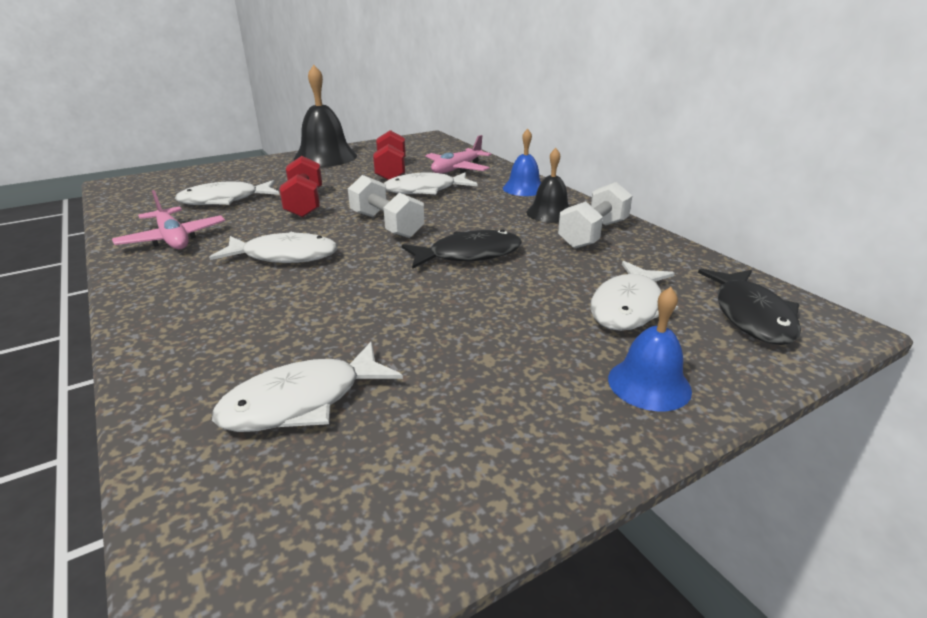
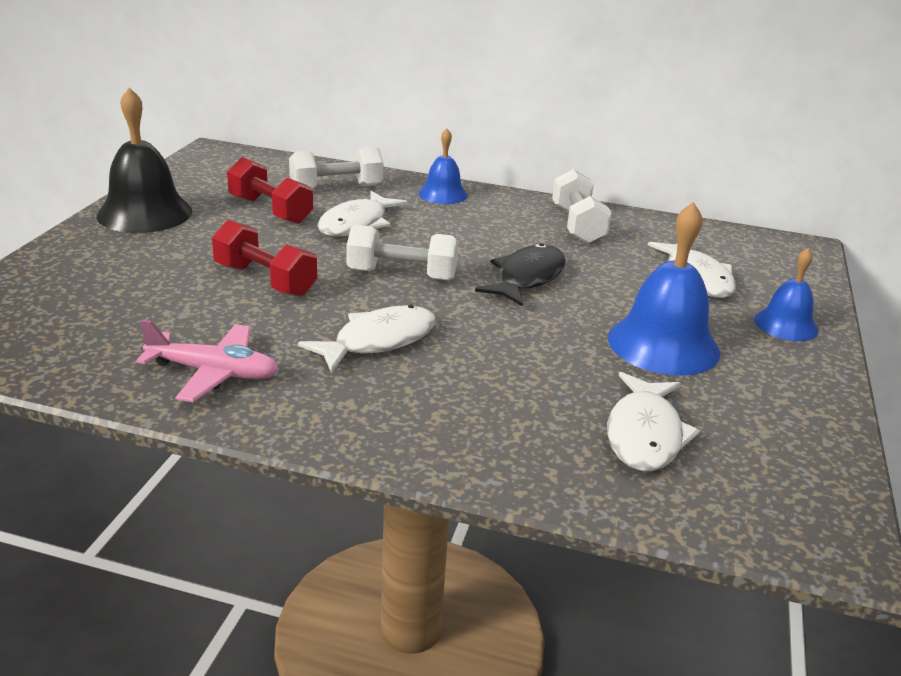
camera: 45 degrees left, 0 degrees up
(225, 200) = (156, 309): white fish -> none
(457, 169) = (336, 188): pink plane -> white dumbbell
(476, 343) = (663, 344): none -> blue bell
(550, 213) = (512, 215): black bell -> none
(751, 315) = (762, 256): black fish -> none

